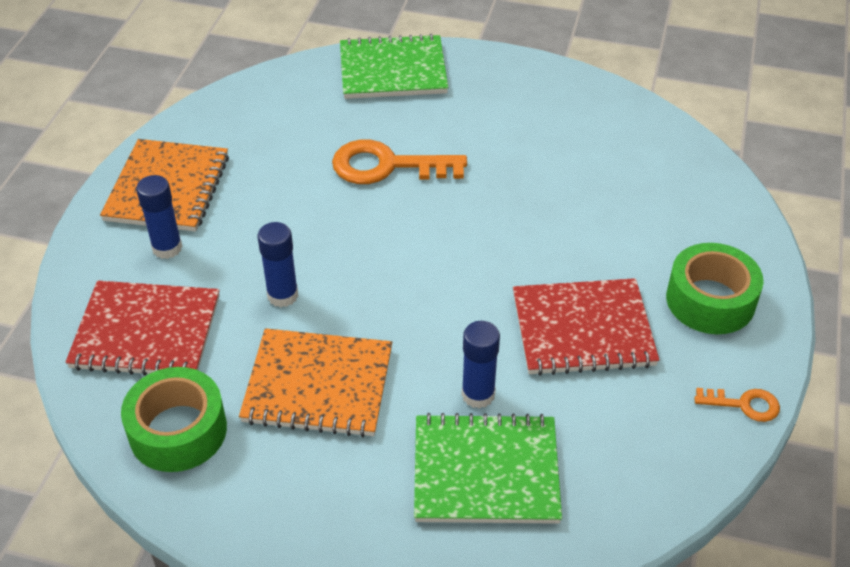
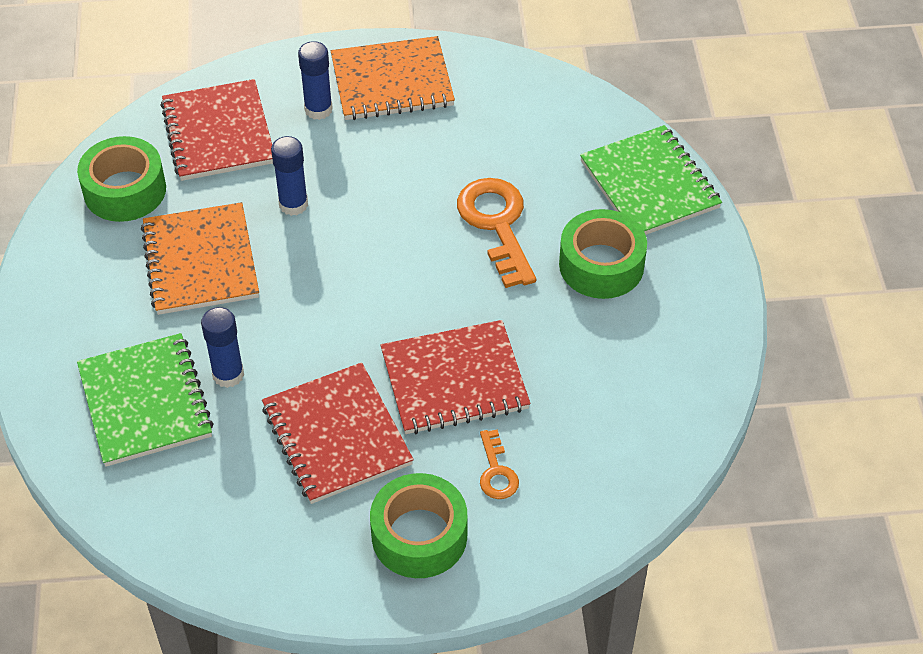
camera: 70 degrees right, 5 degrees up
(464, 119) = (601, 265): none -> green tape
(550, 236) = (454, 380): none -> red notebook
(744, 405) = (287, 587): orange key -> orange key (496, 472)

